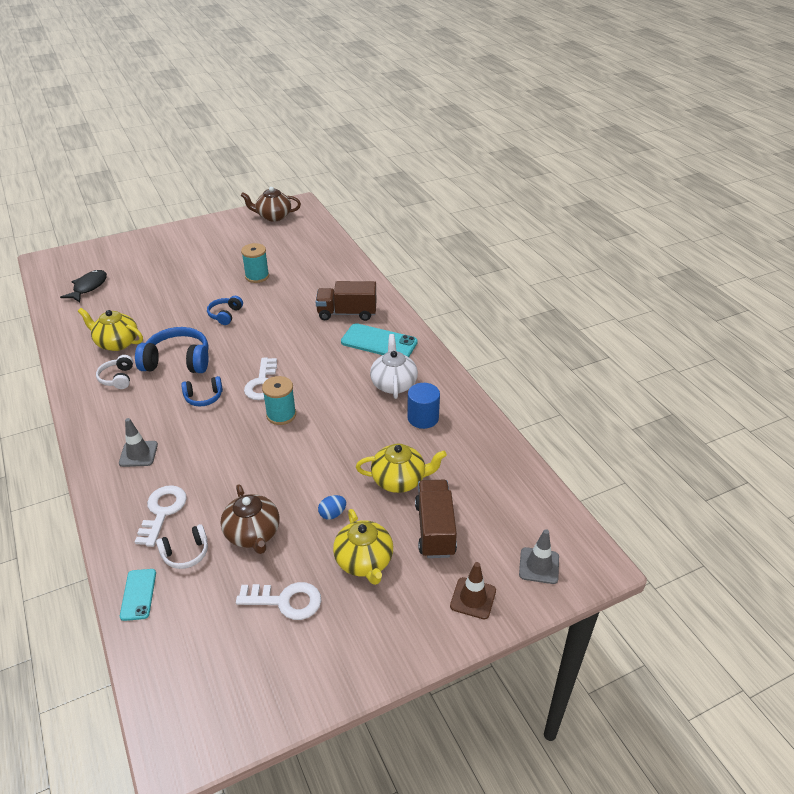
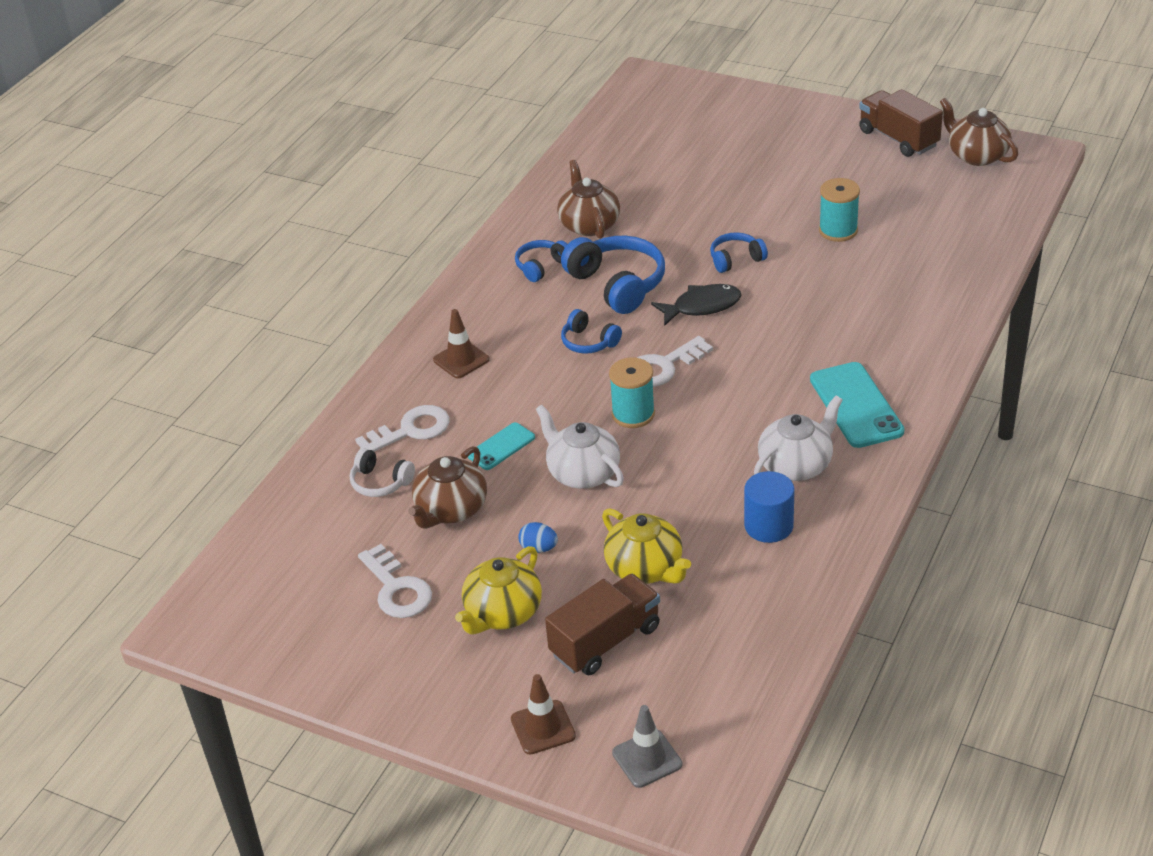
camera: 55 degrees right, 0 degrees up
(88, 287) = (645, 138): black fish -> black fish (702, 306)
(116, 343) = (589, 225): yellow teapot -> brown teapot
(118, 378) = (541, 266): white headphones -> blue headphones
(138, 454) = (461, 360): grey traffic cone -> brown traffic cone
(138, 594) = (306, 487): turquoise phone -> turquoise phone (501, 447)
(298, 460) = (582, 473): none -> white teapot
(347, 313) = (873, 344): brown truck -> brown truck (898, 139)

